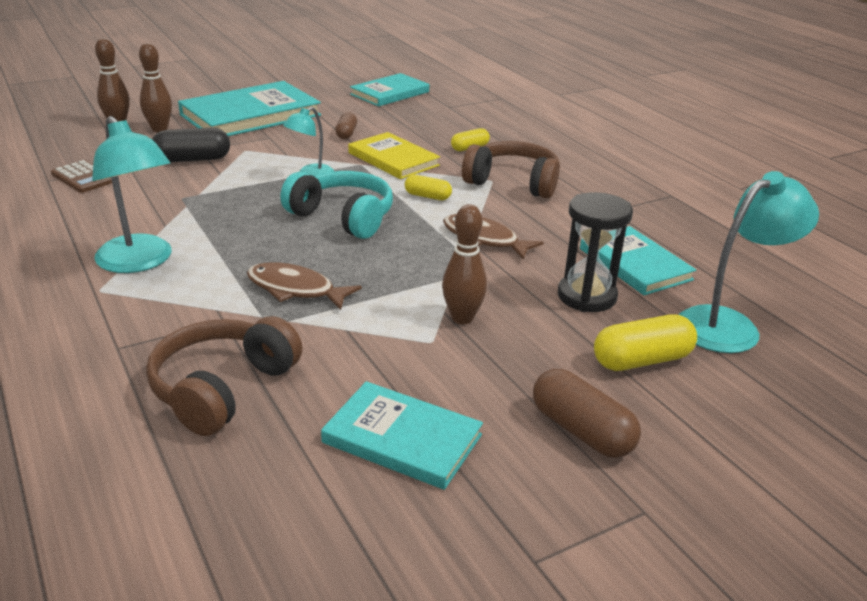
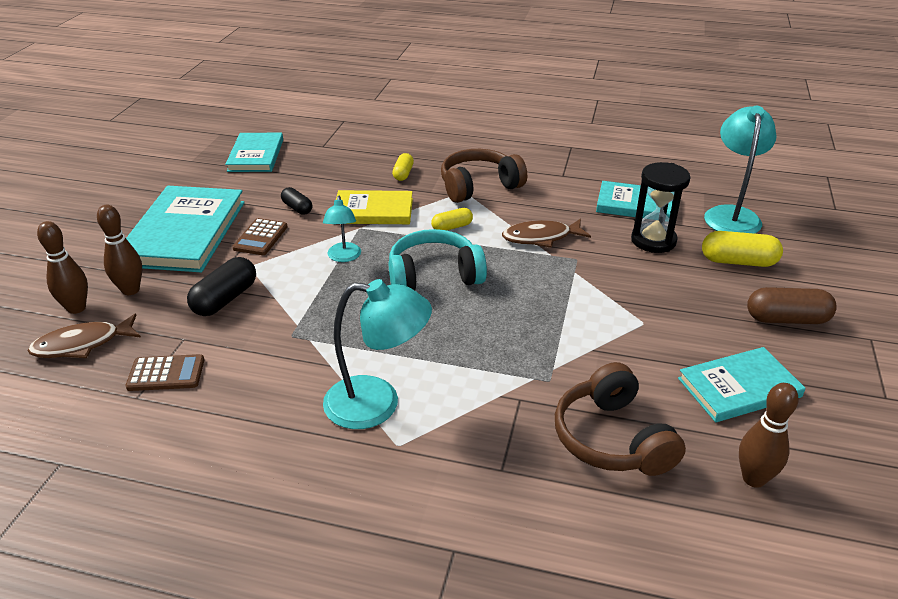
camera: 45 degrees left, 5 degrees up
(286, 138) = (260, 237): none -> brown calculator
(295, 289) = (514, 346): brown fish -> brown fish (82, 344)
(346, 134) = (297, 208): brown capsule -> black capsule
(462, 318) = (629, 297): brown bowling pin -> brown bowling pin (753, 478)
(641, 360) = (738, 261): yellow capsule -> yellow capsule turned 75 degrees clockwise

